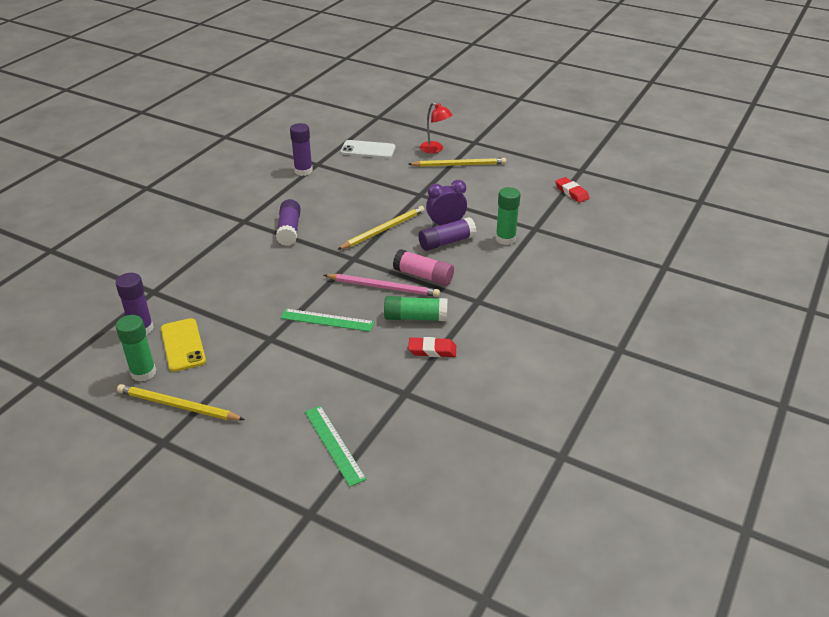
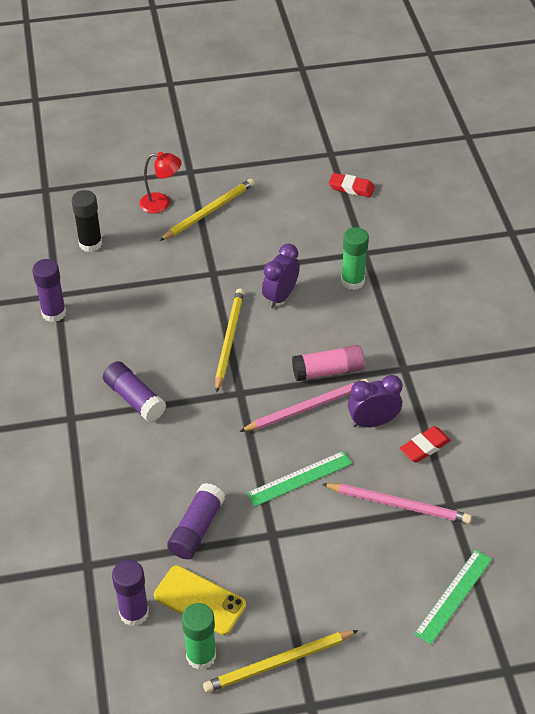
camera: 40 degrees left, 10 degrees up
(334, 444) = (453, 596): green ruler -> green ruler turned 75 degrees counterclockwise
(368, 150) = (90, 244): white phone -> black glue stick
(369, 371) = (398, 505): none -> pink pencil
(415, 317) = (373, 422): green glue stick -> purple clock
(446, 242) = (305, 318): purple glue stick -> purple glue stick (196, 529)

